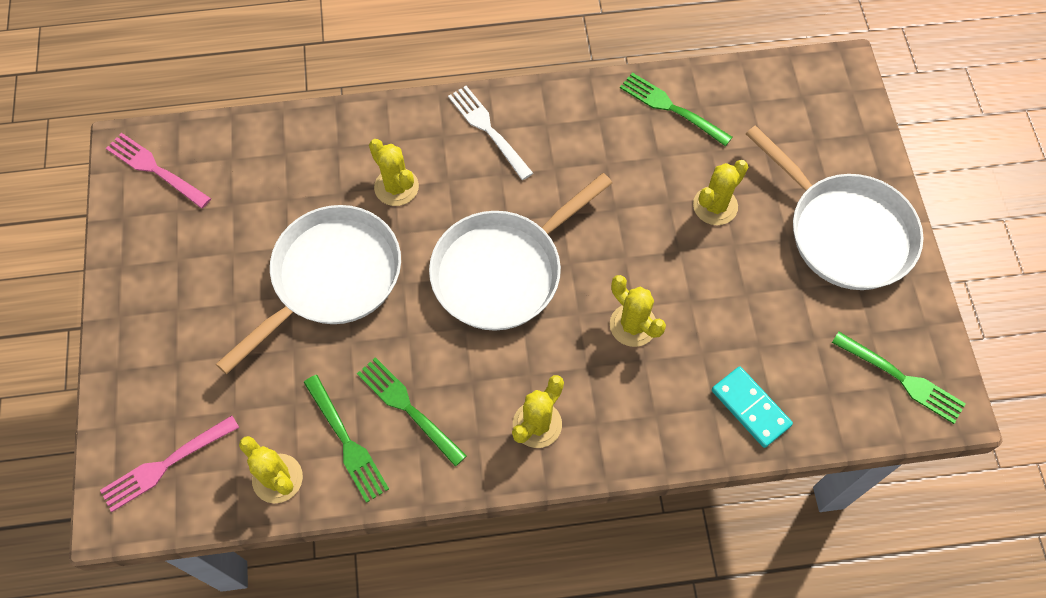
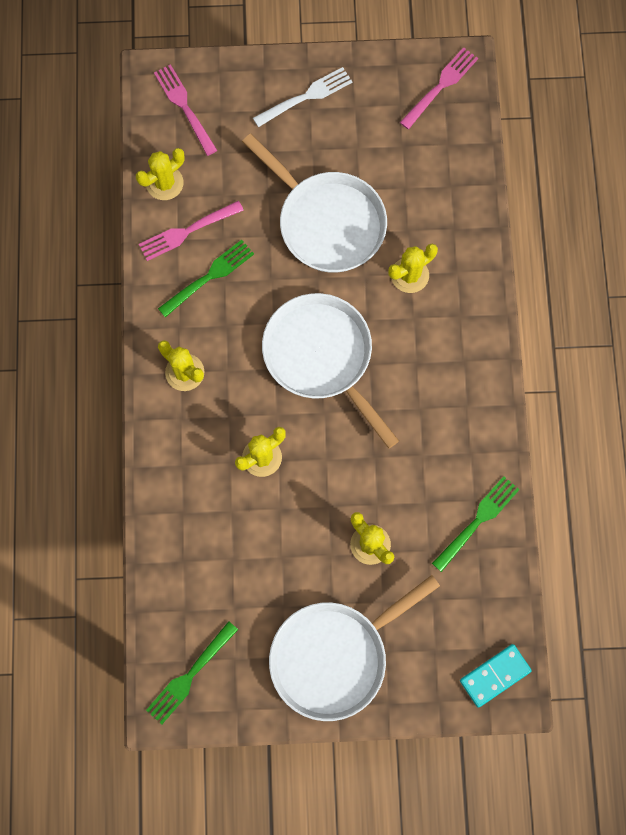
camera: 95 degrees right, 10 degrees up
(346, 441) = (187, 231): green fork -> pink fork
(488, 129) = (464, 355): white fork -> white fork (306, 97)
(750, 408) = (179, 542): turquoise domino -> turquoise domino (495, 676)

